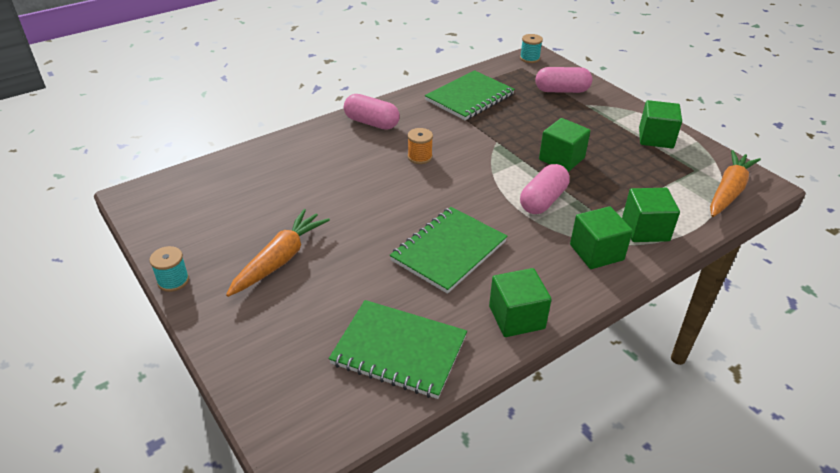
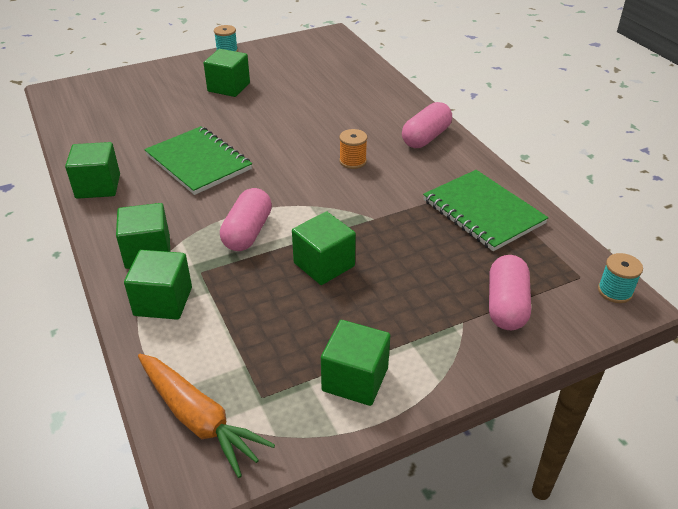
camera: 100 degrees right, 0 degrees up
(280, 259) = (229, 87): orange carrot -> green cube
(399, 350) = (104, 129): green notebook -> none
(543, 200) = (248, 232): pink capsule -> pink capsule turned 60 degrees clockwise

